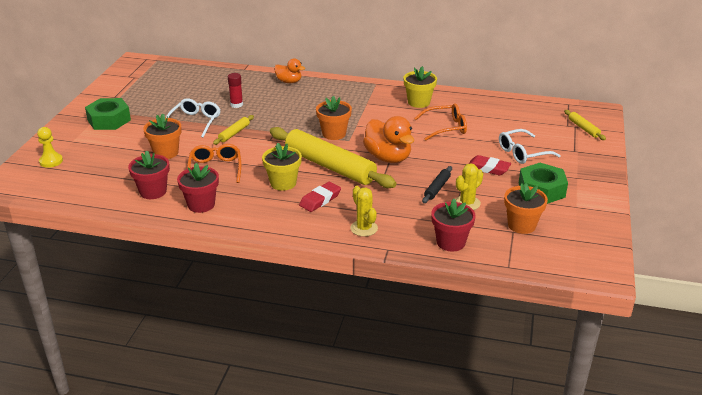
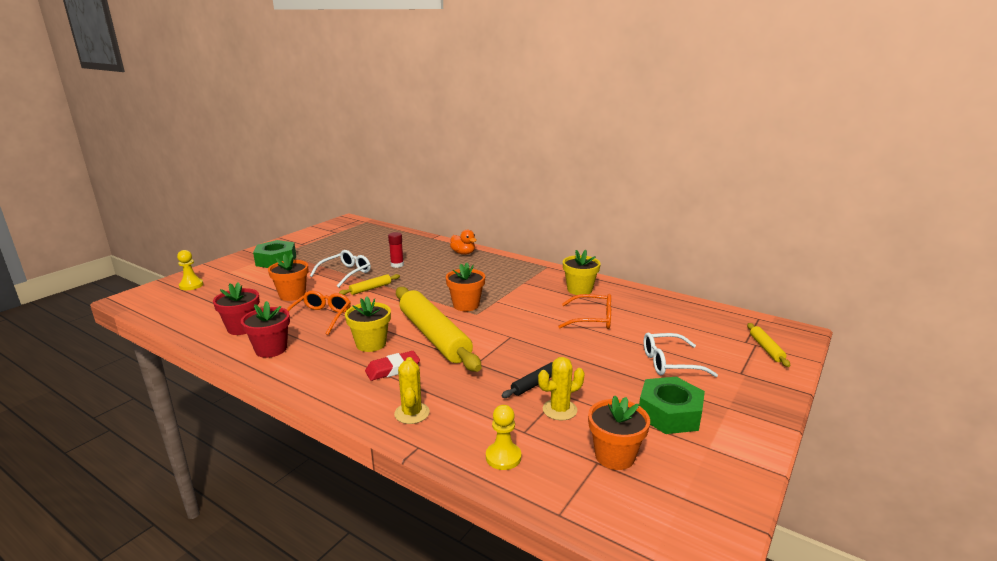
camera: 20 degrees right, 10 degrees down
(388, 158) = (504, 339): orange duck -> none
(450, 242) = (503, 457): red flower pot -> yellow pawn
(488, 168) = (614, 373): red eraser -> none

